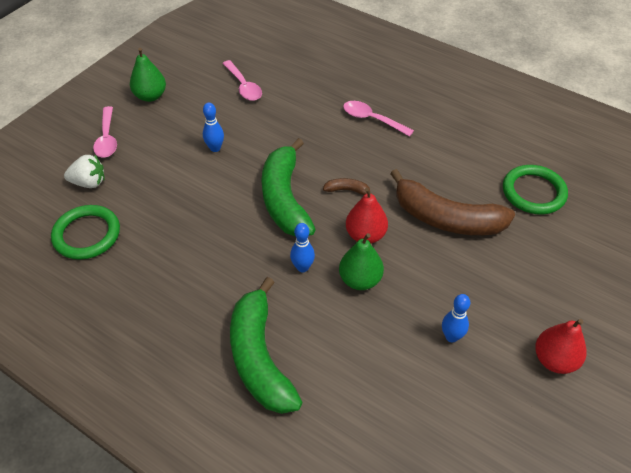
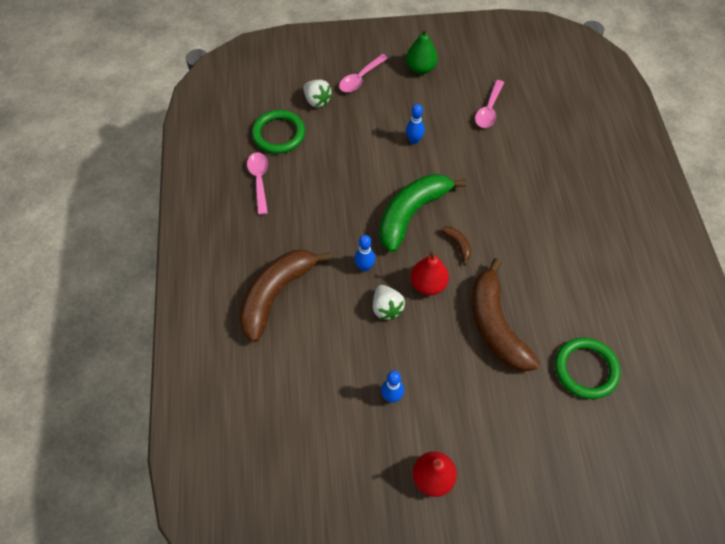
camera: 50 degrees right, 10 degrees up
(259, 357) = (276, 294): green banana -> brown banana
(360, 280) = (386, 308): green pear -> white strawberry
(372, 119) = (544, 210): pink spoon -> pink spoon (259, 180)

